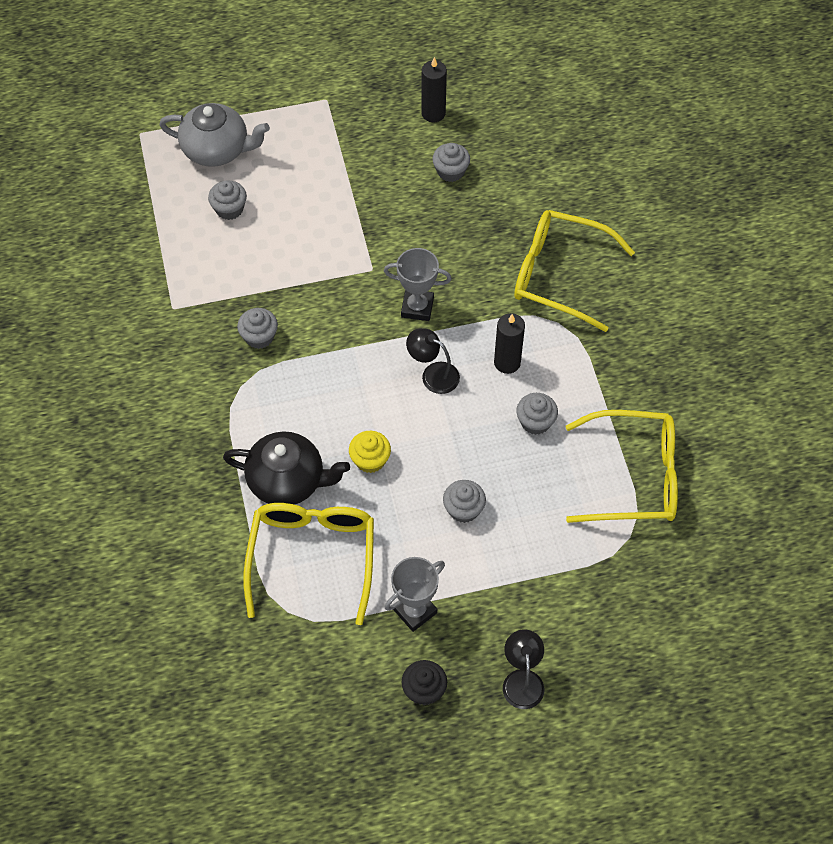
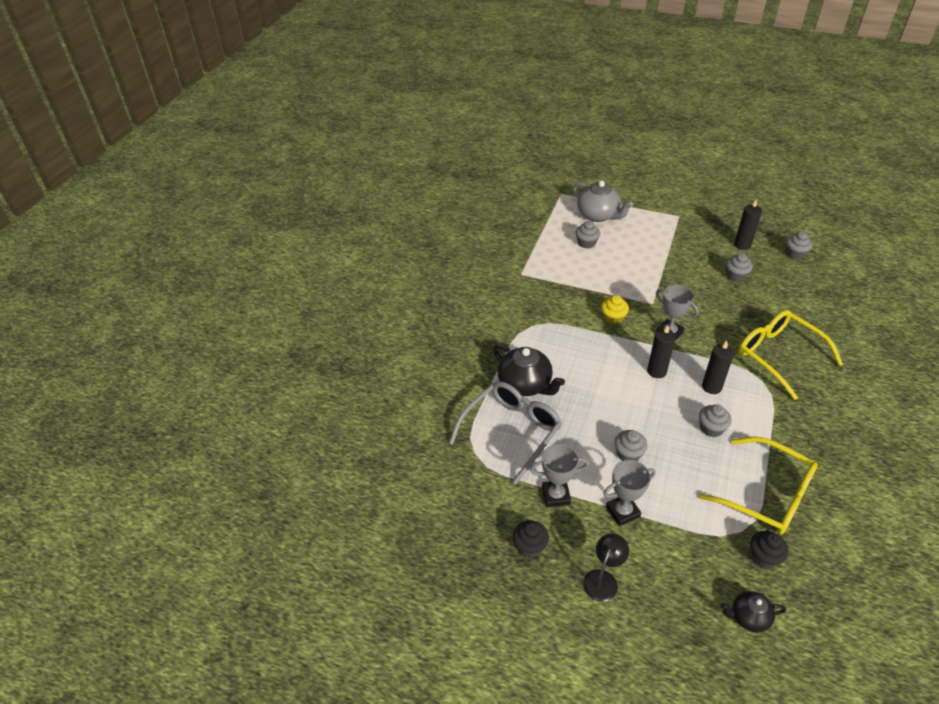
camera: 35 degrees right, 15 degrees down
(259, 337) = (560, 307): grey cupcake -> grey cupcake (795, 254)
(312, 557) = (511, 431): yellow glasses -> grey glasses
(370, 460) = (584, 397): yellow cupcake -> yellow cupcake (613, 318)
(433, 374) = (656, 371): black lamp -> black candle
(498, 587) = (622, 512): none -> grey trophy
(665, 555) = (764, 557): none -> black cupcake
(683, 632) = (748, 617): none -> black teapot

